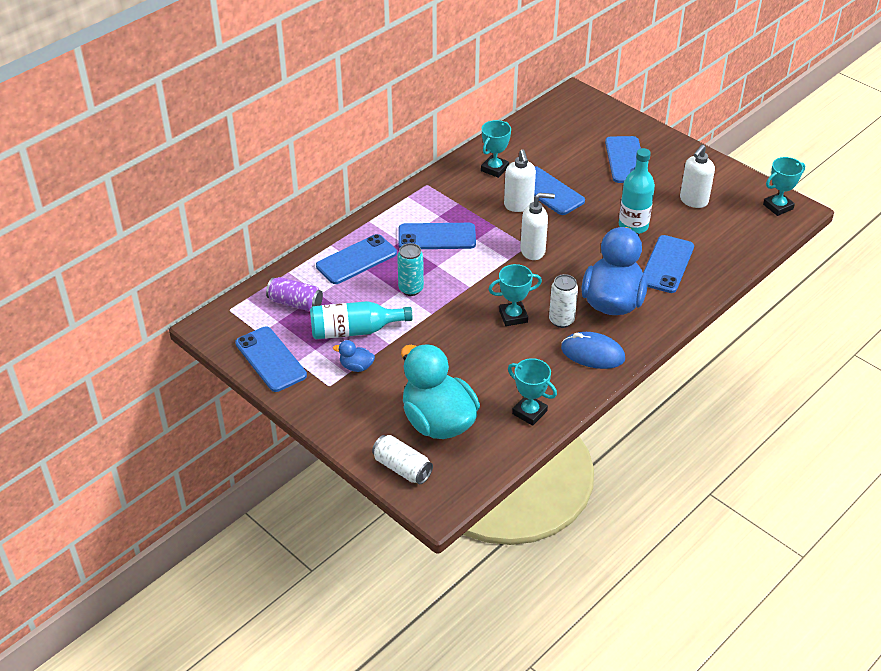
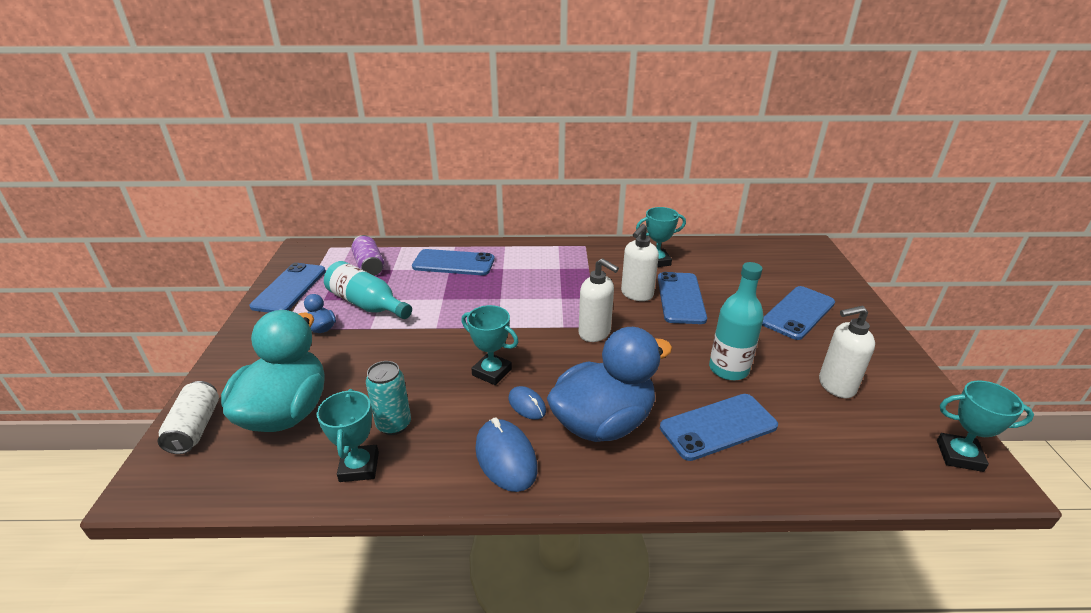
camera: 45 degrees right, 10 degrees down
(411, 289) = (453, 302): turquoise can -> turquoise can (394, 425)
(437, 237) = (534, 280): blue phone -> none
(561, 320) = (527, 405): white can -> blue mouse

